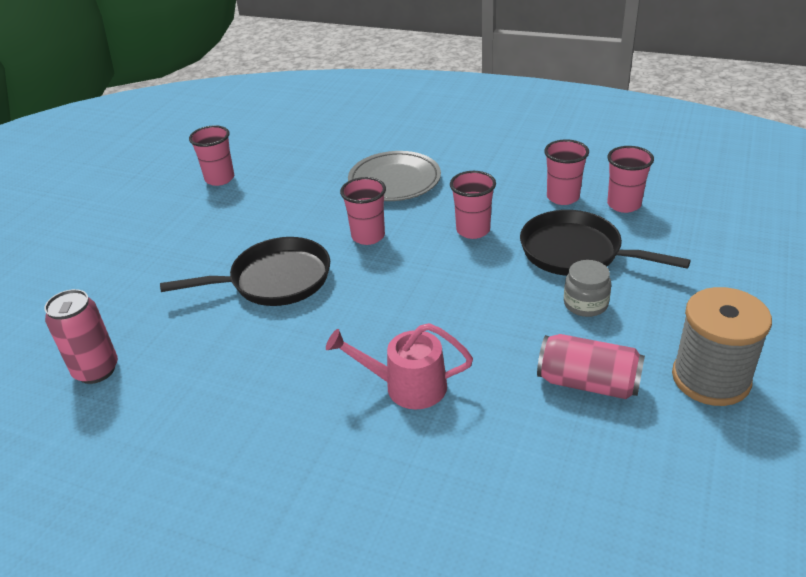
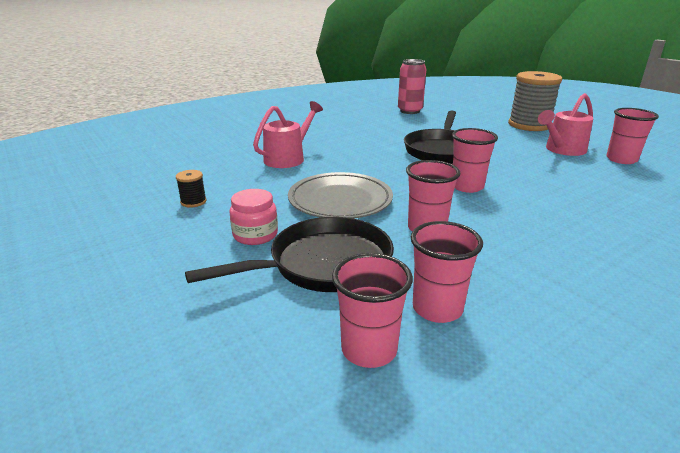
camera: 120 degrees right, 10 degrees down
(213, 211) = (562, 150): none -> pink watering can
(394, 181) = (566, 222): grey plate -> grey plate (340, 200)
(585, 304) = (255, 235): grey jar -> pink jar
(588, 383) = (193, 202): pink can -> black spool
(710, 378) = (105, 244): grey spool -> grey spool (529, 125)

